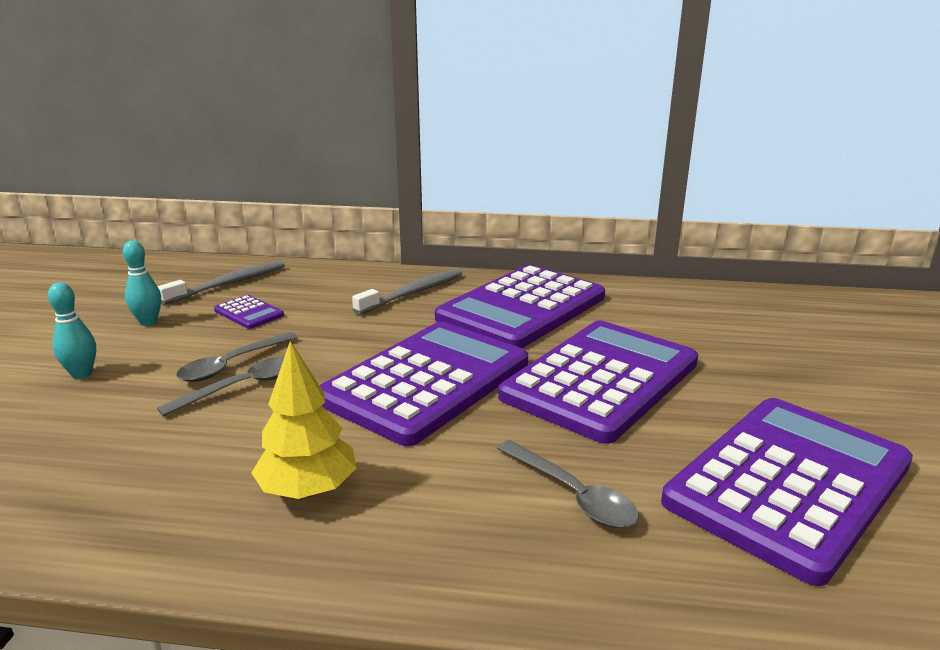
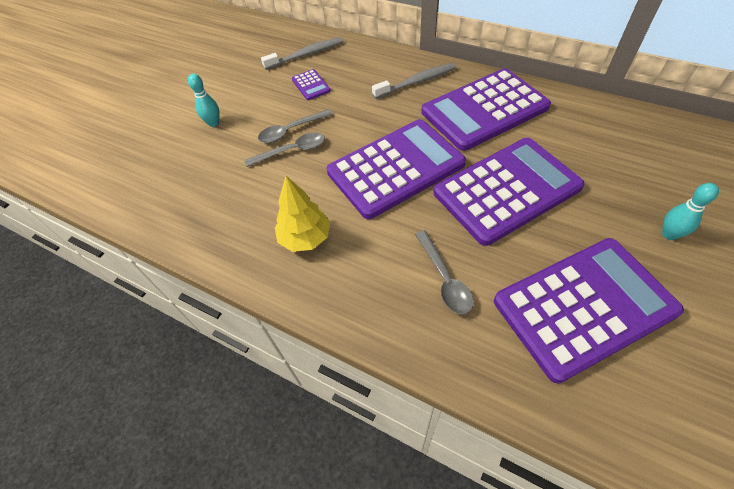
camera: 25 degrees right, 30 degrees up
(148, 322) = (254, 84): turquoise bowling pin -> turquoise bowling pin (669, 234)

